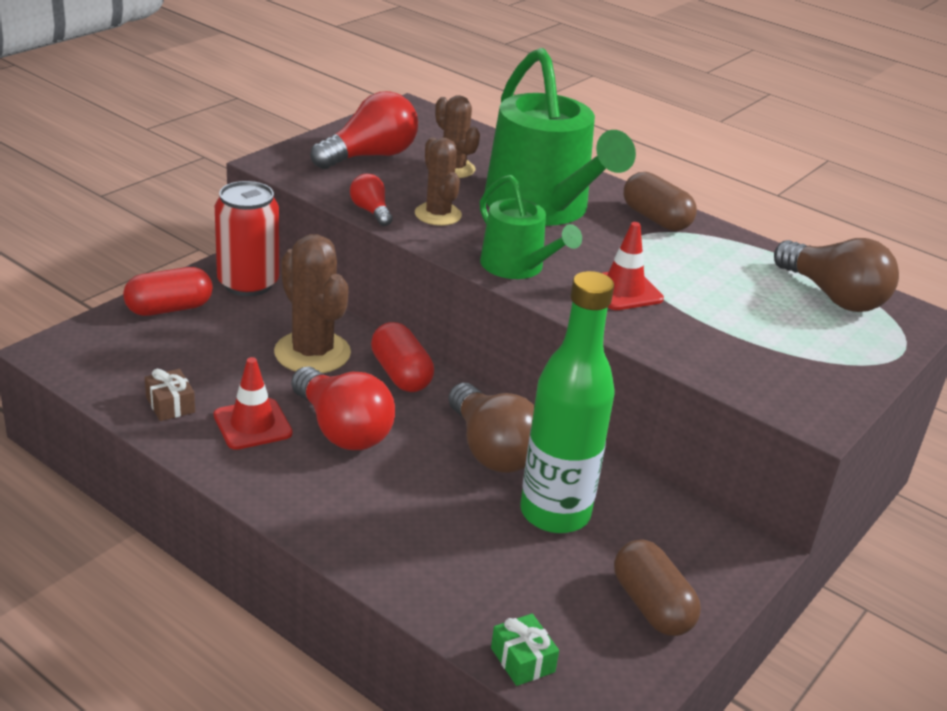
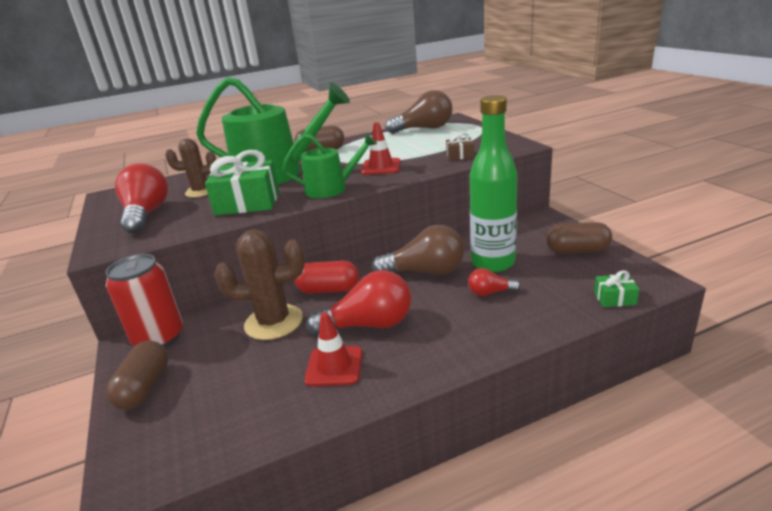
camera: 55 degrees left, 5 degrees down
(169, 308) = (144, 388): red capsule -> brown capsule
(170, 405) = (276, 409): brown gift -> brown gift (460, 155)
(371, 211) = (216, 223): red light bulb -> red light bulb (490, 293)
(438, 214) = (247, 203): brown cactus -> green gift

